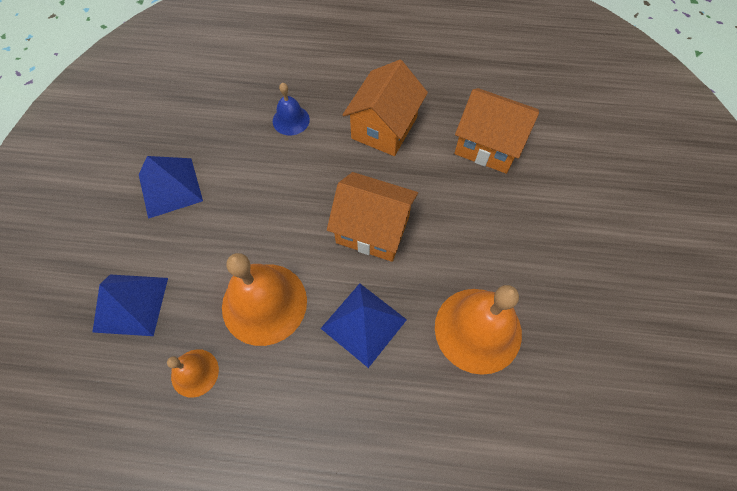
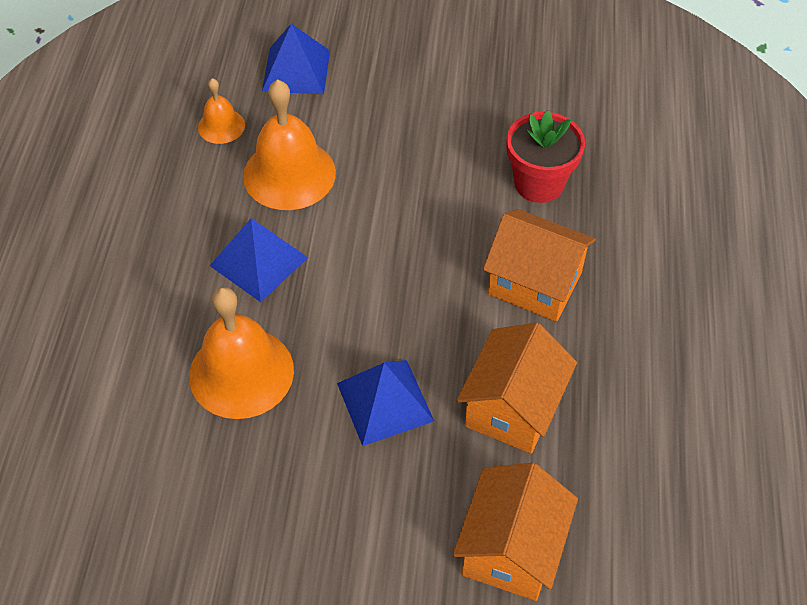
camera: 90 degrees right, 10 degrees down
(170, 187) = (434, 82): blue pyramid -> blue pyramid (385, 402)
(291, 120) = (539, 183): blue bell -> red flower pot
(372, 229) = (377, 270): orange house -> orange house (511, 549)

